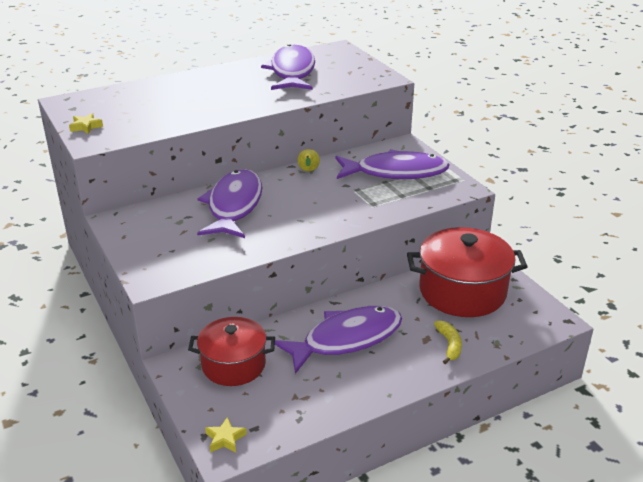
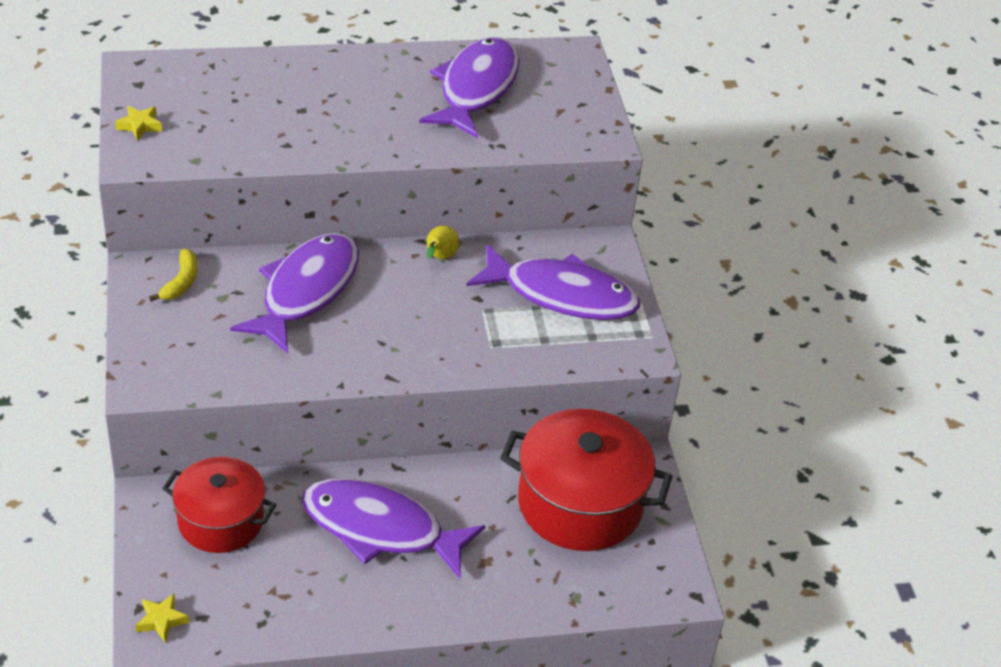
camera: 15 degrees right, 10 degrees up
(346, 339) = (381, 529): purple fish -> purple fish turned 150 degrees counterclockwise
(449, 345) = (510, 580): yellow banana -> yellow banana (181, 282)

